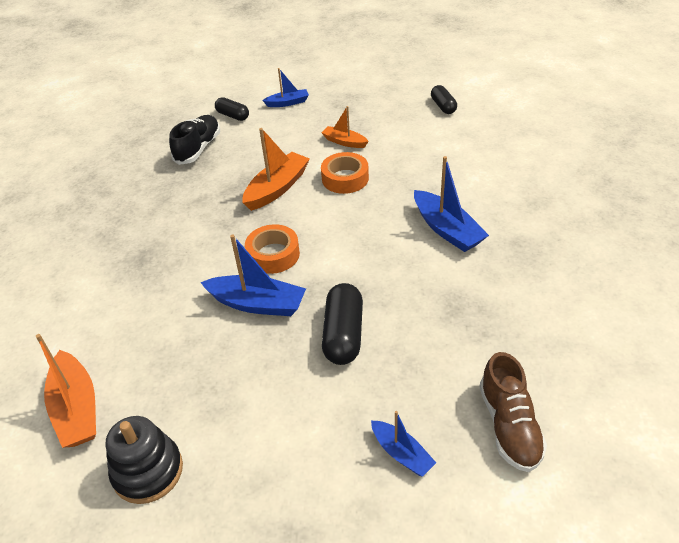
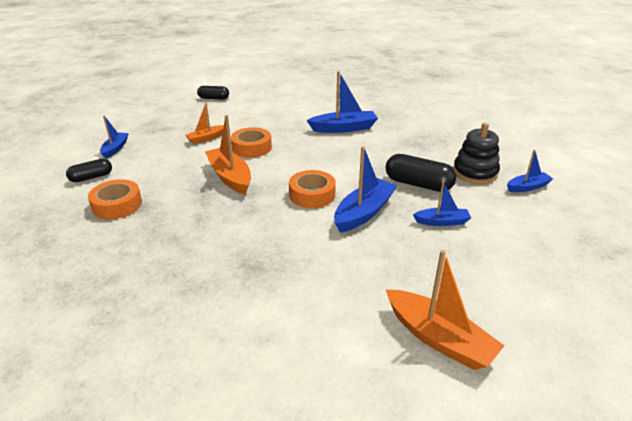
camera: 70 degrees left, 10 degrees down
(77, 409) = (438, 338): orange boat -> orange boat turned 45 degrees clockwise
(148, 471) = (523, 300): black stacking toy -> black stacking toy (475, 173)
(198, 148) = (117, 205): black shoe -> orange tape
(268, 374) = (442, 222): none -> blue boat
(509, 426) = (515, 151): brown shoe -> none

